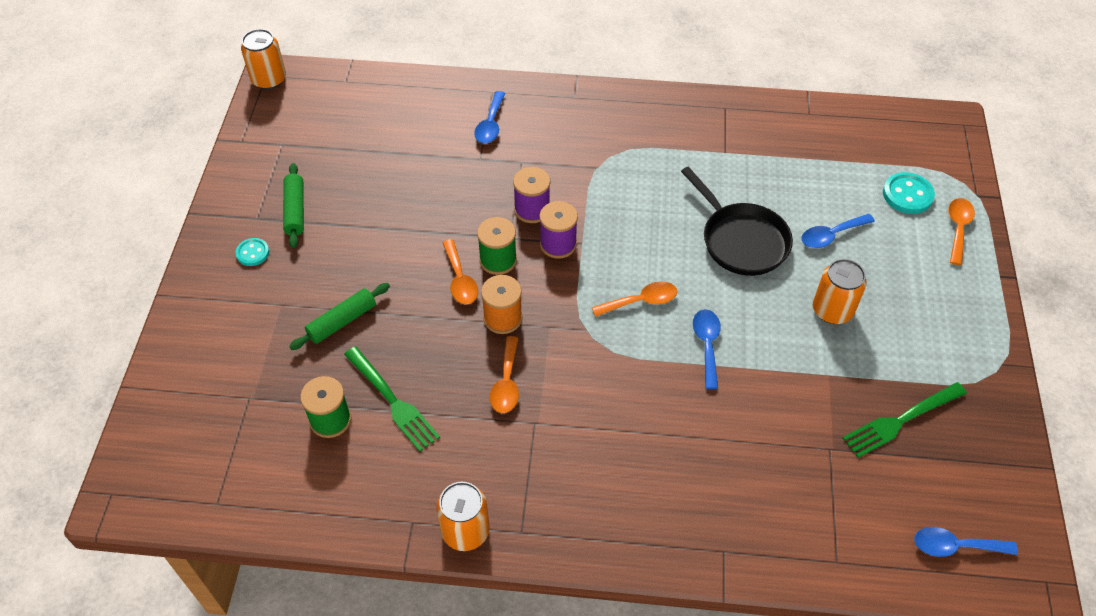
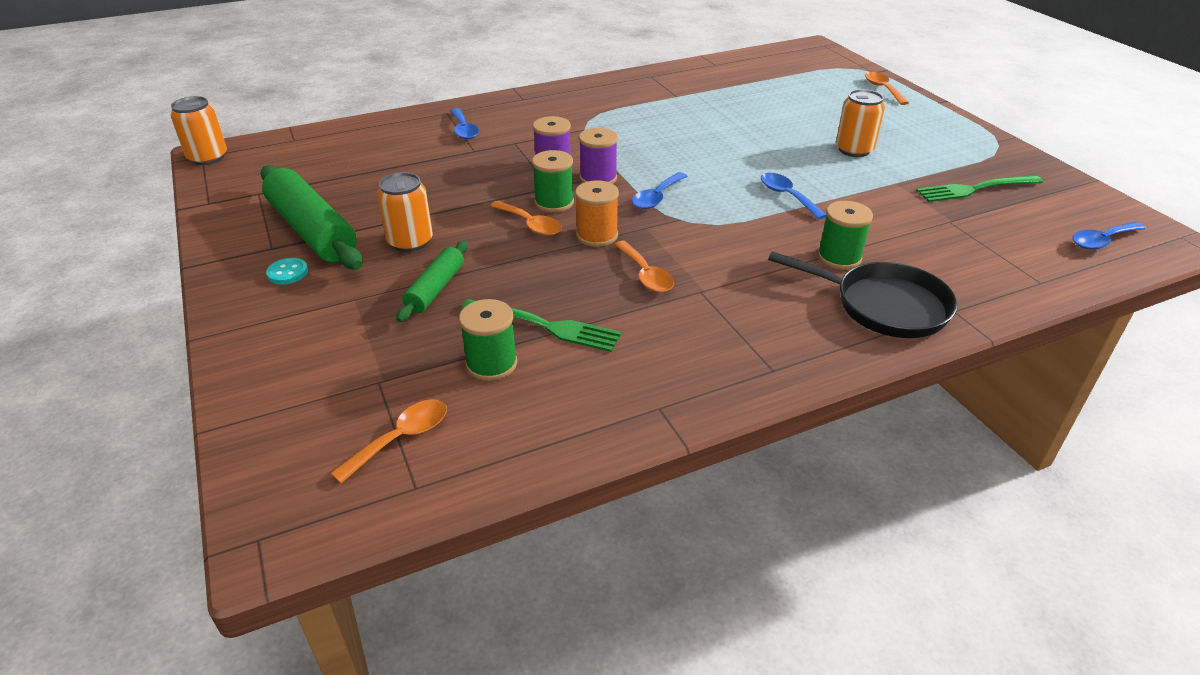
camera: 30 degrees left, 15 degrees down
(295, 210) = (312, 231): green rolling pin -> green rolling pin, size x1.83
(465, 531) = (719, 391): orange can -> orange can (410, 242)
(641, 301) = (706, 189): orange spoon -> orange spoon (401, 438)
(683, 443) = (839, 257): none -> green spool
(741, 240) = (743, 135): black pan -> black pan (883, 305)
(831, 235) = (804, 115): blue spoon -> blue spoon (657, 197)
(901, 420) = (975, 189): green fork -> green fork turned 45 degrees clockwise
(907, 195) = (830, 83): turquoise button -> none

